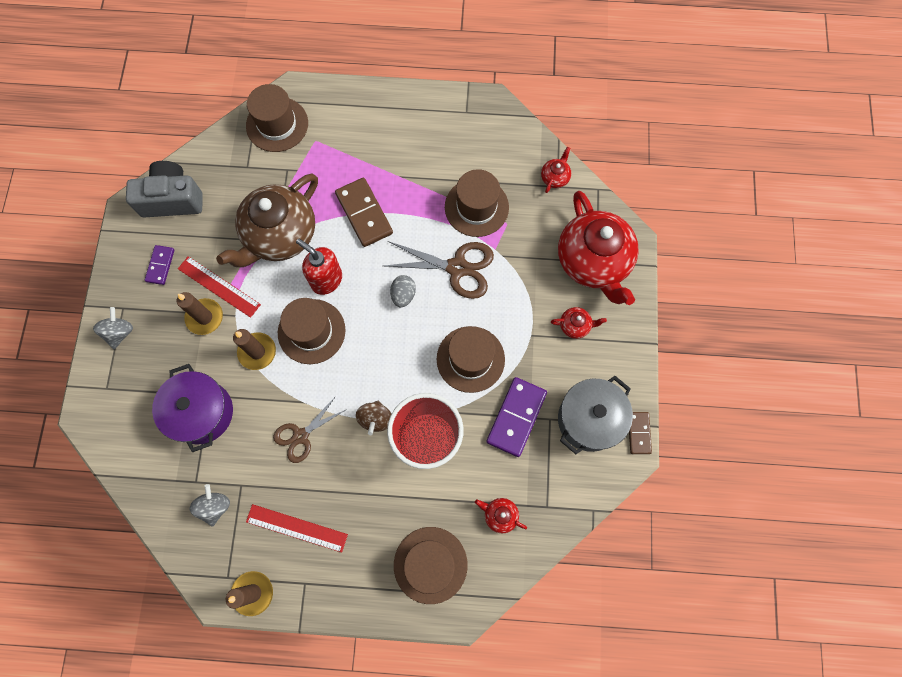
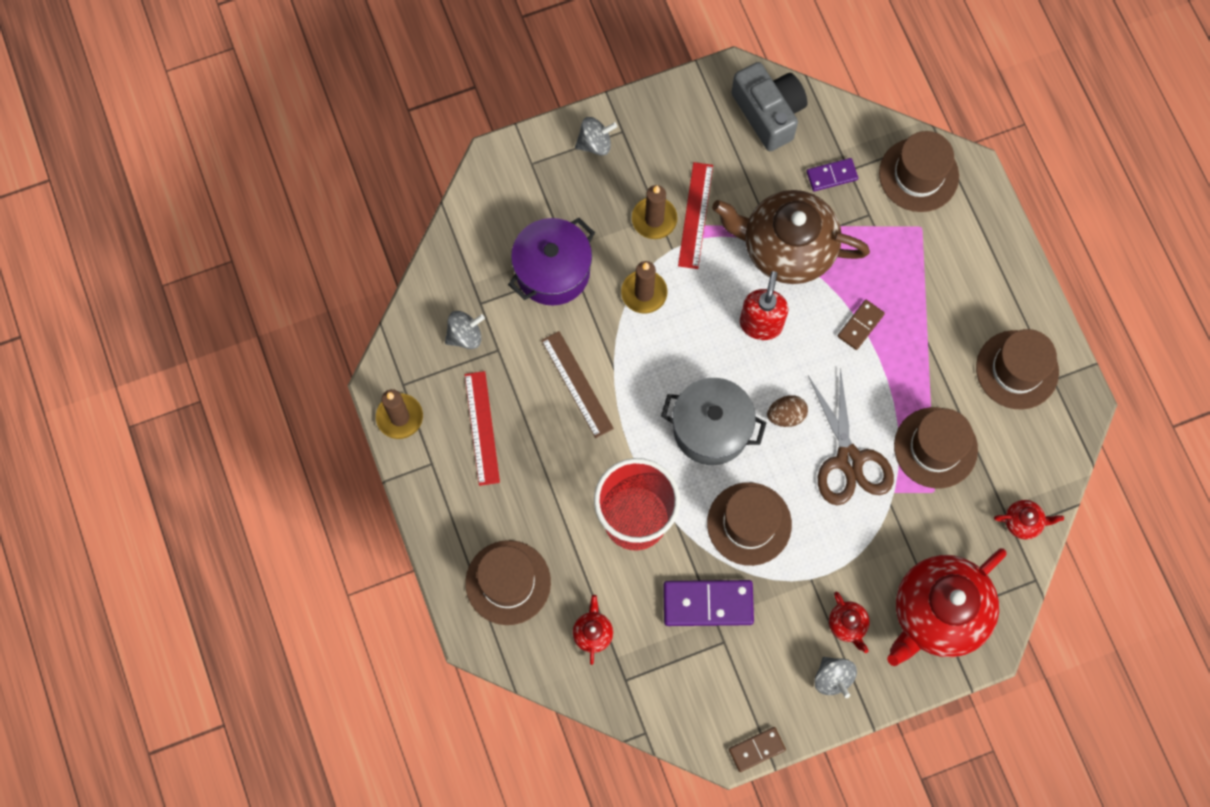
camera: 65 degrees right, 0 degrees up
(160, 265) = (688, 143): purple domino -> purple domino (832, 176)
(301, 436) = (577, 384): brown scissors -> brown ruler
(311, 331) = (694, 337): brown hat -> brown hat (1017, 369)
(364, 214) = (860, 325): brown domino -> brown domino, size x0.57
(375, 419) = (632, 453): brown spinning top -> none
(403, 295) = (786, 415): grey egg -> brown egg
(589, 419) = (745, 686): grey pot -> grey pot (711, 429)
(609, 354) = (832, 678): none -> grey spinning top

